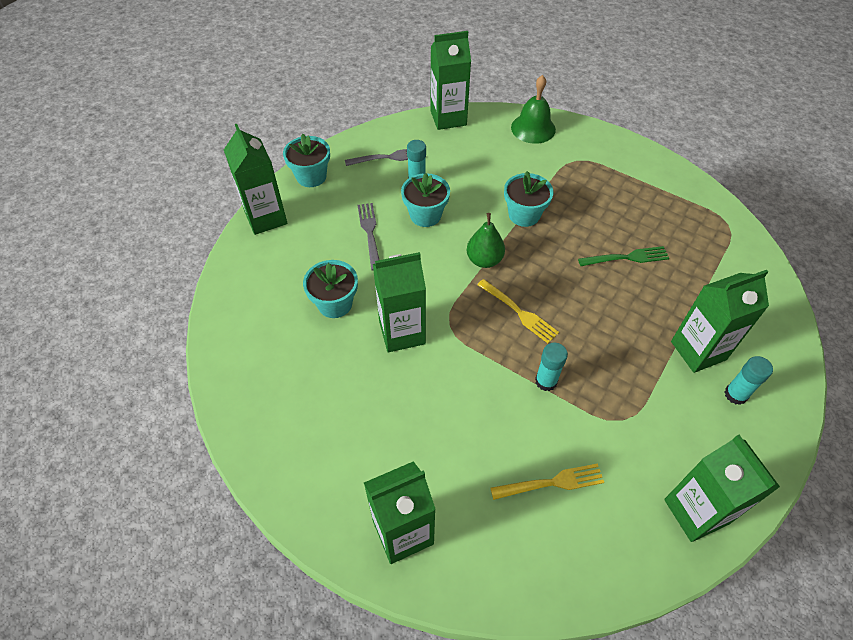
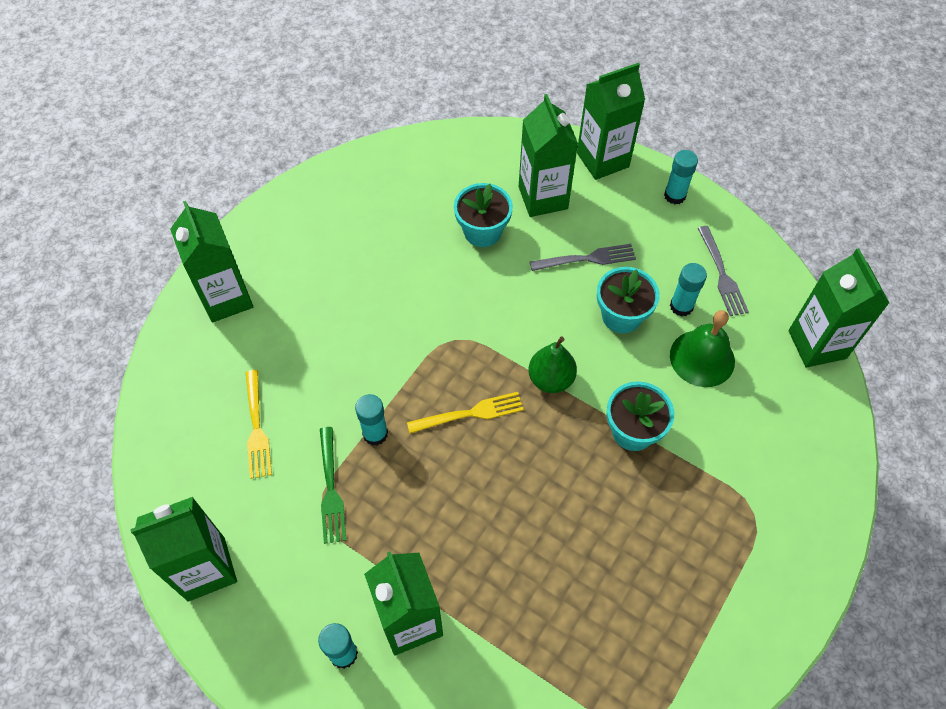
camera: 90 degrees right, 5 degrees up
(311, 176) = (674, 195): turquoise flower pot -> turquoise glue stick
(402, 332) = (444, 294): green carton -> green carton (543, 198)
(519, 312) = (470, 413): yellow fork -> yellow fork turned 150 degrees counterclockwise
(533, 128) = (817, 458): green bell -> green bell (702, 358)
(627, 257) = (563, 557): green fork -> green fork (331, 489)

